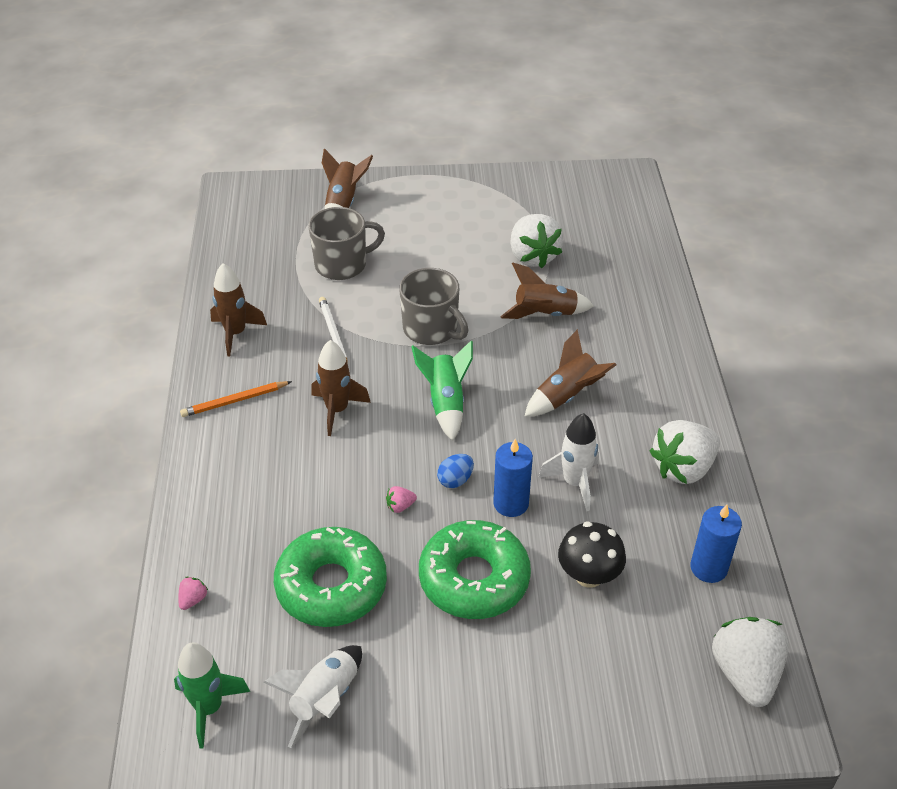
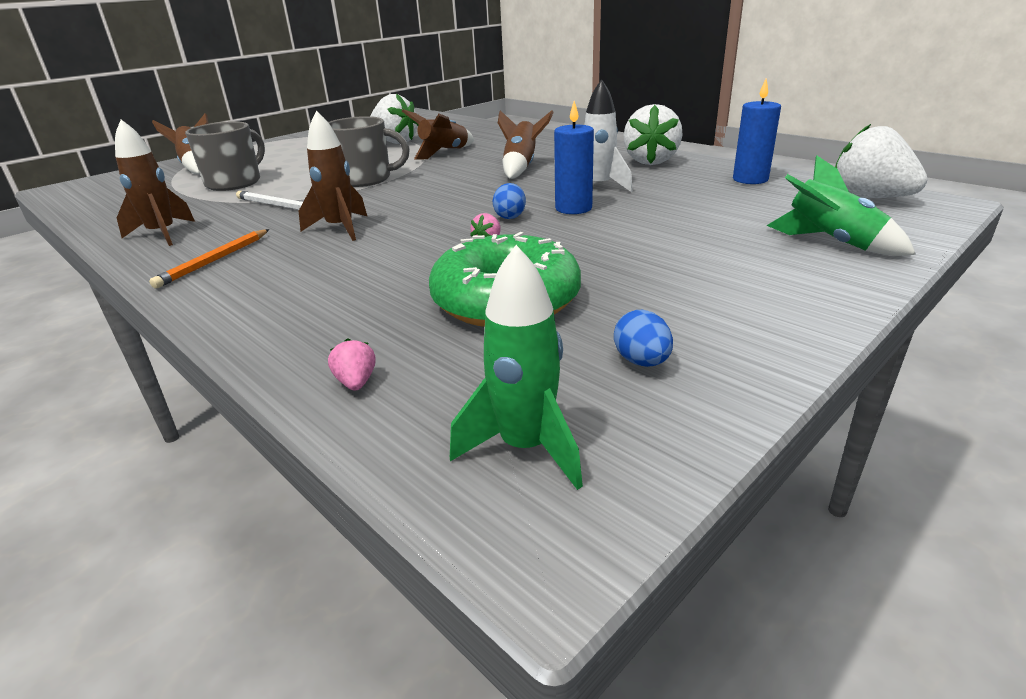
camera: 40 degrees left, 15 degrees down
(325, 700) = (642, 362): white rocket -> blue egg
(446, 403) = (435, 196): green rocket -> green rocket (831, 243)
(474, 579) = (620, 243): green donut -> none
(589, 575) = (693, 209): black mushroom -> none

